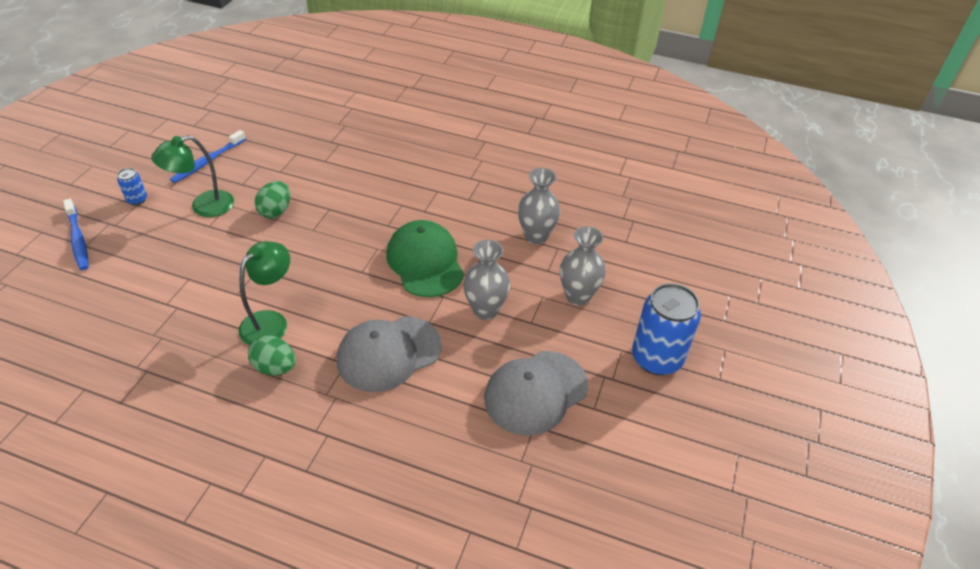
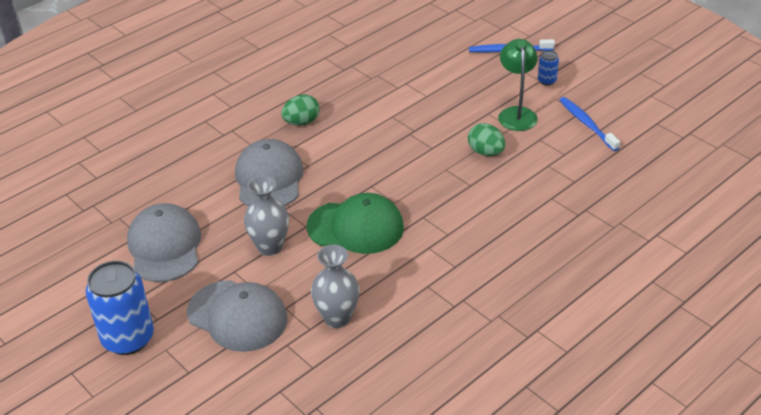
camera: 120 degrees right, 5 degrees down
(271, 322) = (349, 127): green lamp -> none
(578, 296) = (237, 316): grey vase -> grey cap

